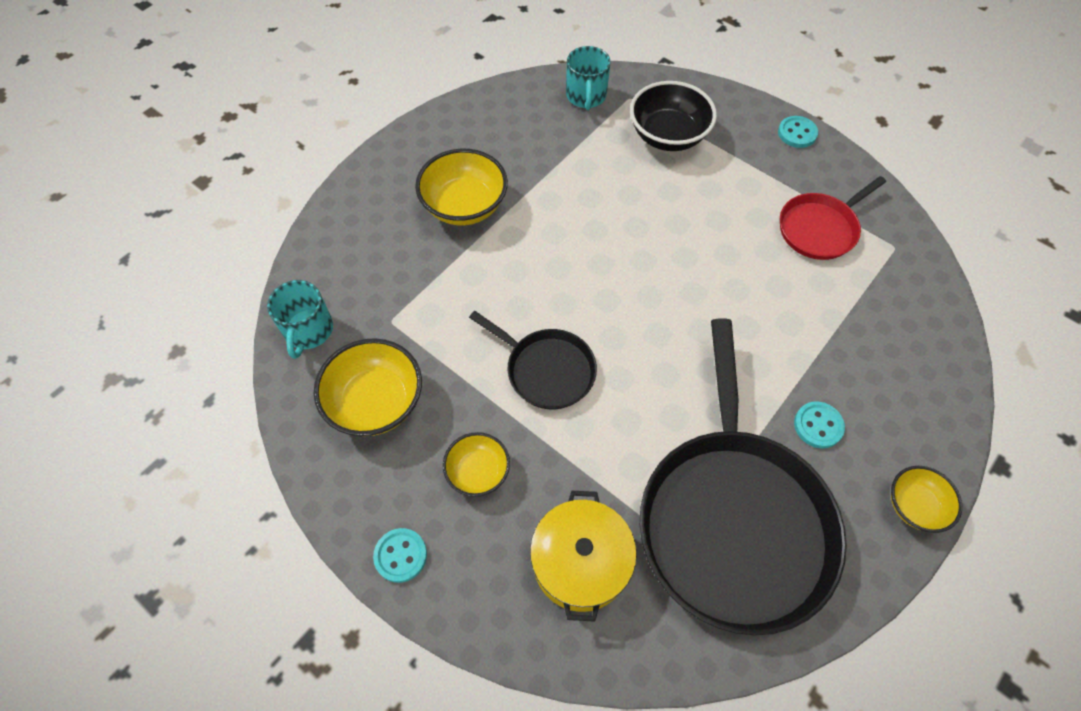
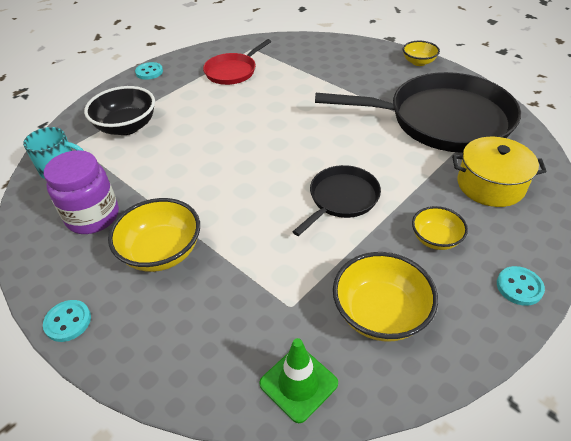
camera: 85 degrees left, 15 degrees down
(308, 330) = (298, 383): turquoise mug -> green traffic cone
(513, 141) = (93, 217): none -> purple jar
(818, 426) = (375, 86): turquoise button -> turquoise button (68, 322)
(819, 229) = (232, 71): red pan -> red pan turned 75 degrees clockwise

